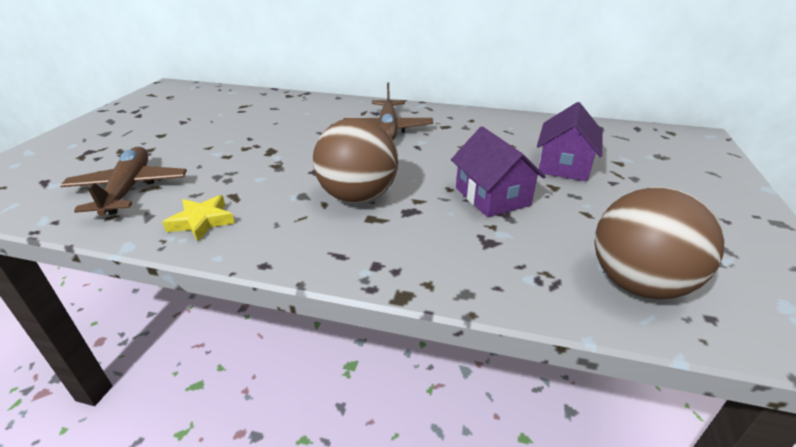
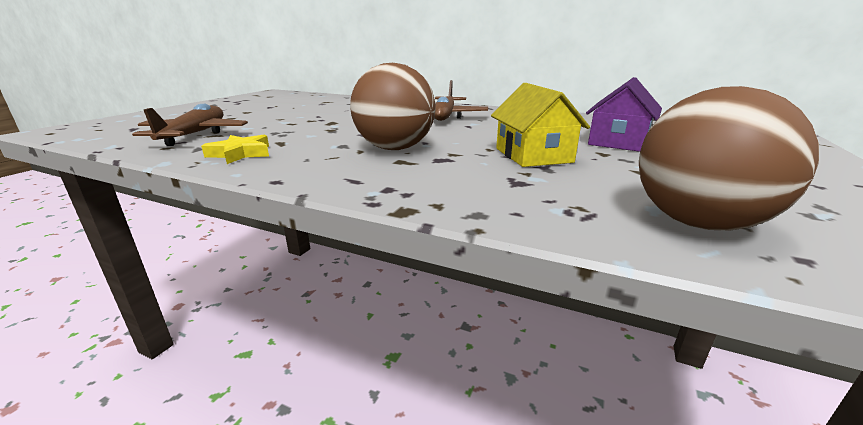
camera: 10 degrees right, 10 degrees down
(492, 196) = (533, 155): purple house -> yellow house

